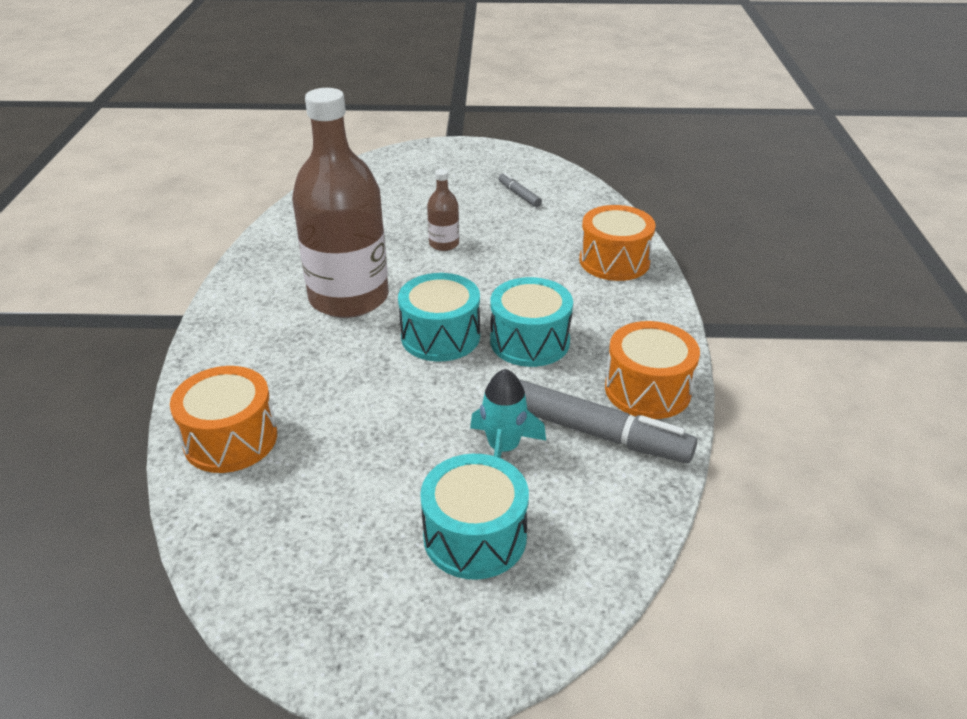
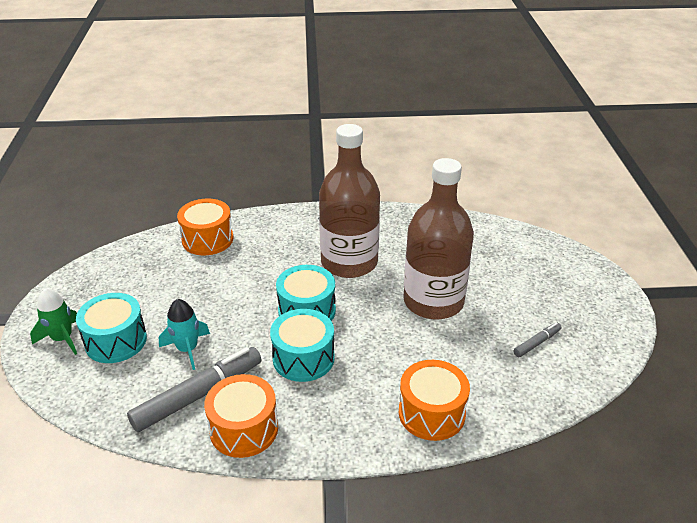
camera: 85 degrees right, 0 degrees up
(444, 244) = (433, 301): brown bottle -> brown bottle, size x2.41
(460, 616) = (62, 339): none -> green rocket
(593, 432) = (198, 395): grey marker -> grey marker turned 150 degrees counterclockwise

